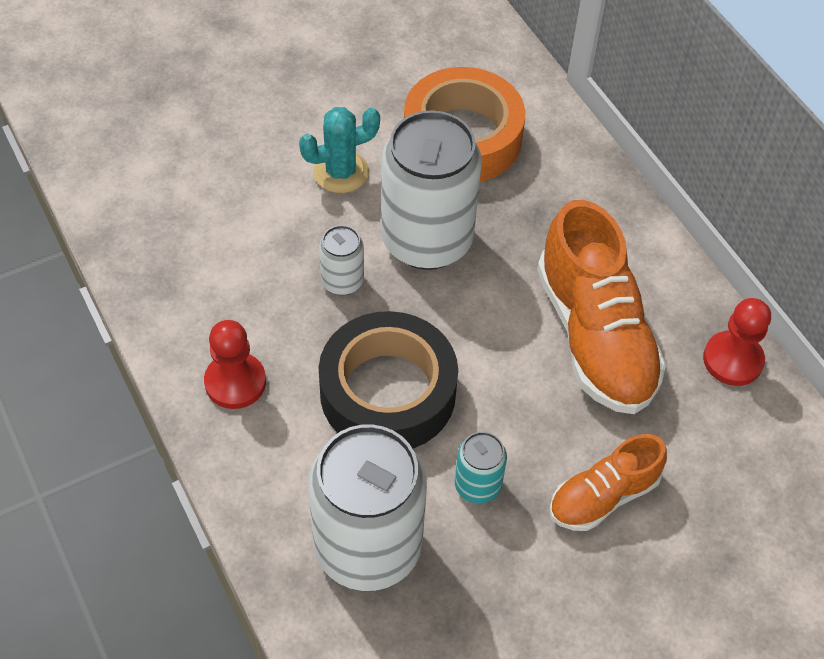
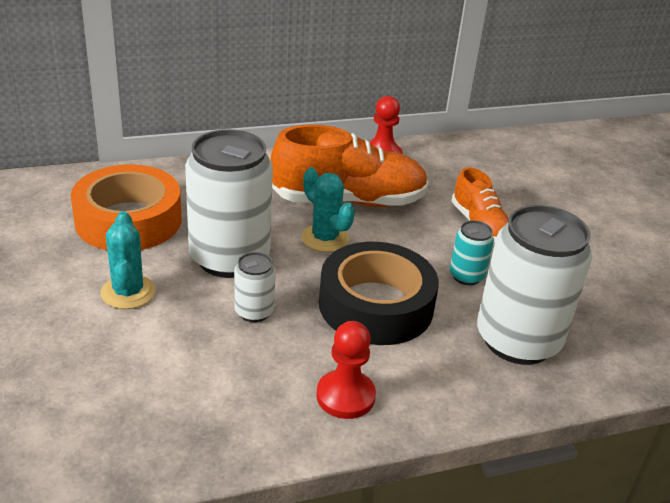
camera: 80 degrees left, 20 degrees down
(500, 323) = (325, 238): none -> turquoise cactus

